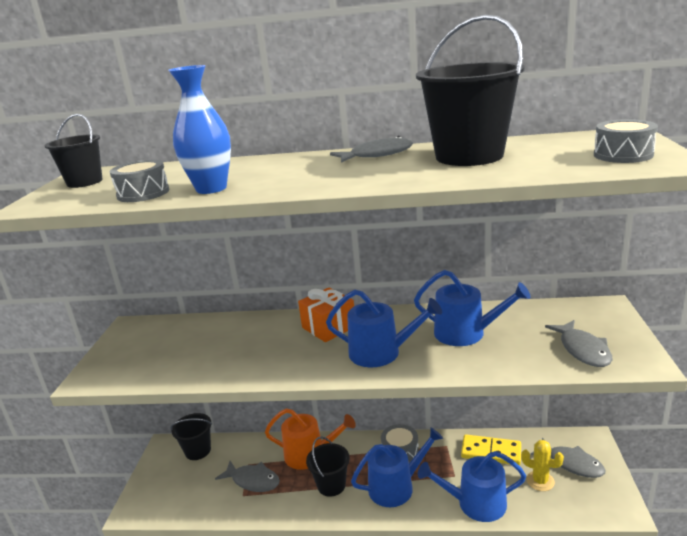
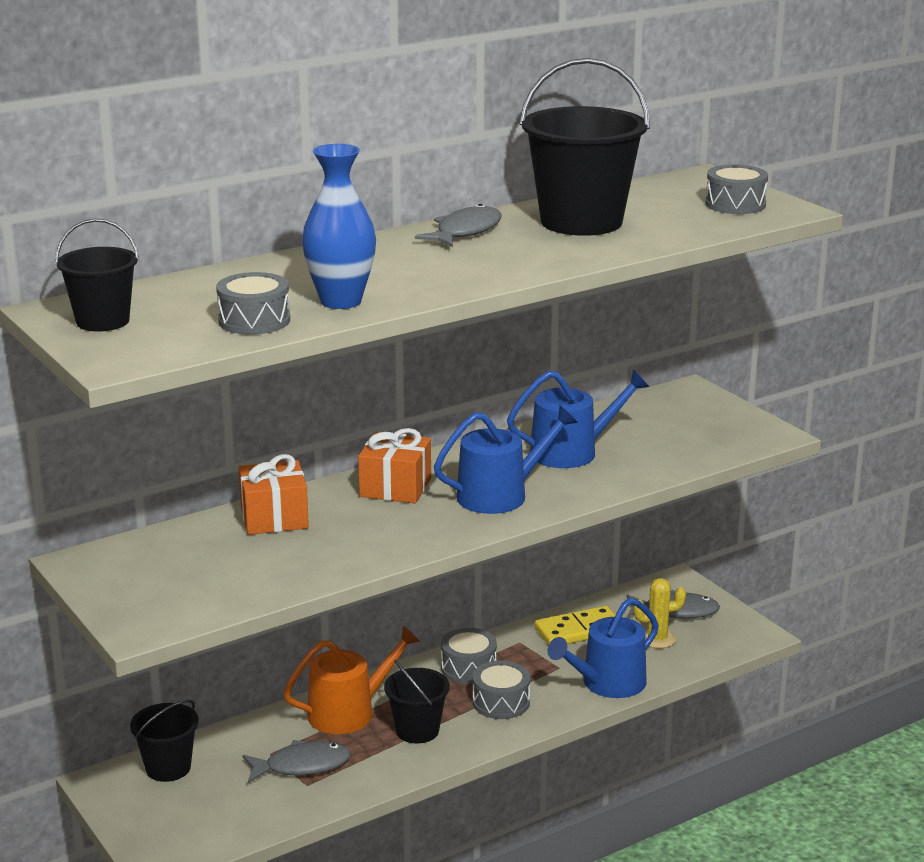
camera: 40 degrees left, 0 degrees up
(243, 328) = (274, 518): none -> orange gift
(396, 487) = (501, 702): blue watering can -> grey drum
(583, 350) = (708, 437): grey fish -> none

